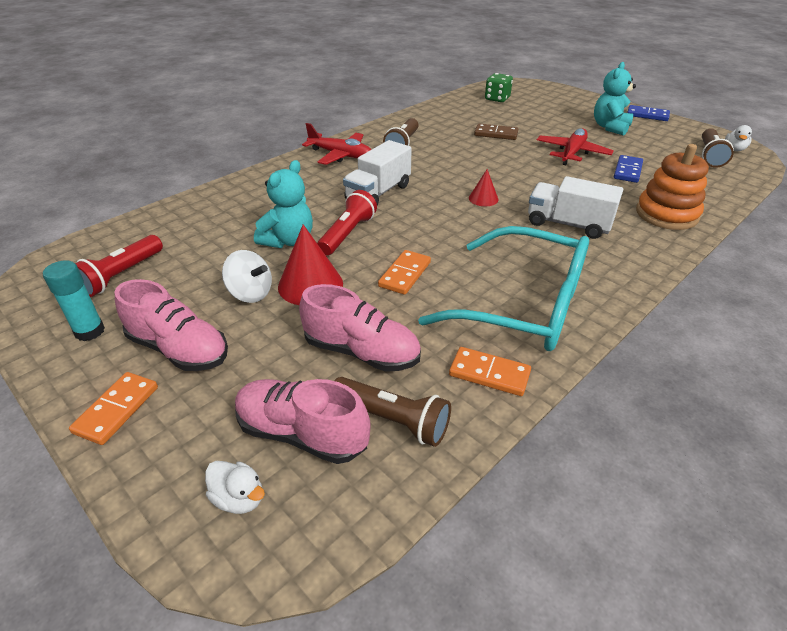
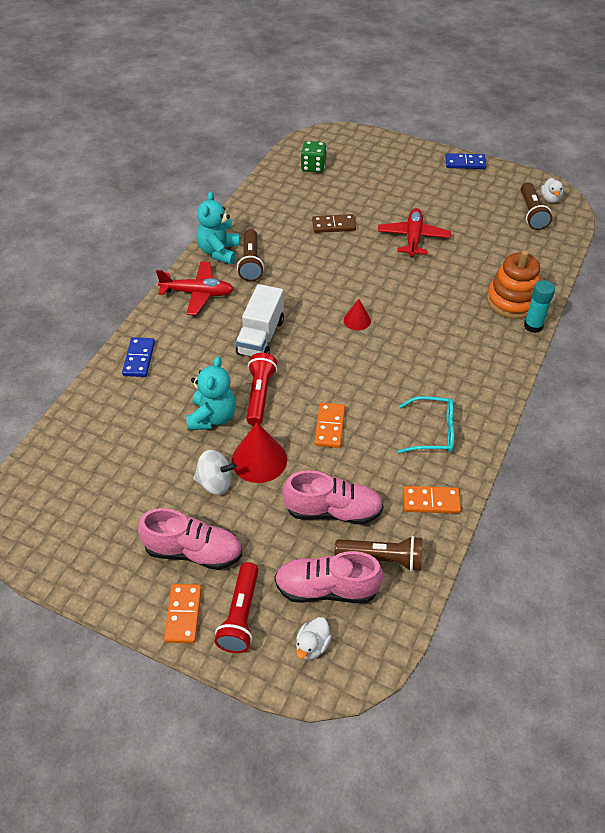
camera: 20 degrees left, 10 degrees up
(90, 331) = (108, 558): turquoise glue stick -> turquoise glue stick (533, 326)
(121, 275) = (90, 497): red flashlight -> red flashlight (240, 615)
(239, 498) = (312, 645): white duck -> white duck turned 105 degrees clockwise
(524, 305) = (433, 432): turquoise glasses -> turquoise glasses, size x0.51
(568, 224) = (438, 334): white truck -> none
(610, 127) = (436, 190): turquoise teddy bear -> turquoise teddy bear (219, 252)
(627, 171) = (468, 252): blue domino -> blue domino (139, 359)

